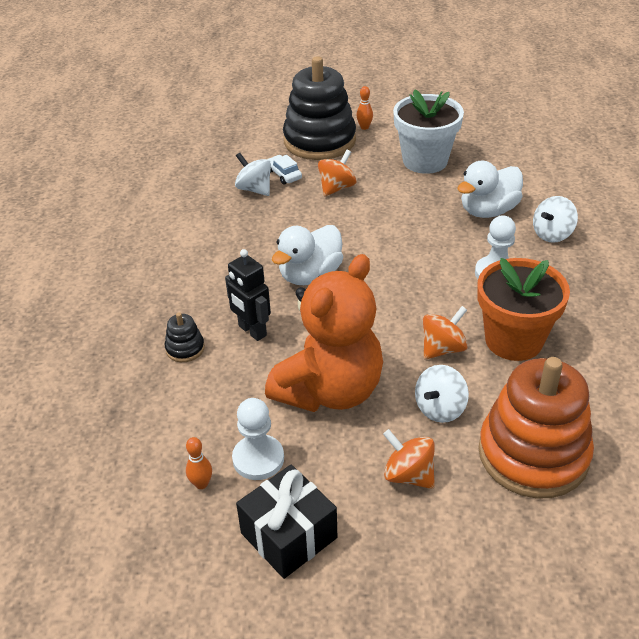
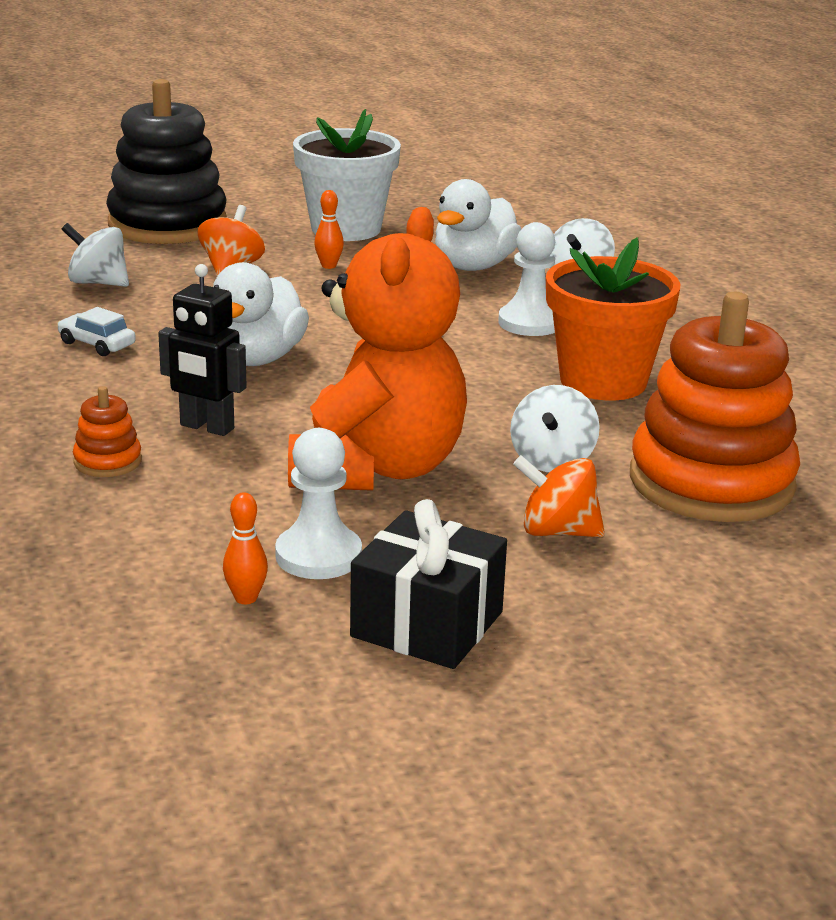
camera: 25 degrees left, 15 degrees down
(185, 348) = (107, 461): black stacking toy -> orange stacking toy
(284, 174) = (136, 263): white car -> white car (97, 344)
(364, 127) = (228, 205): orange bowling pin -> orange bowling pin (328, 266)
(443, 348) = (511, 403): orange spinning top -> none

